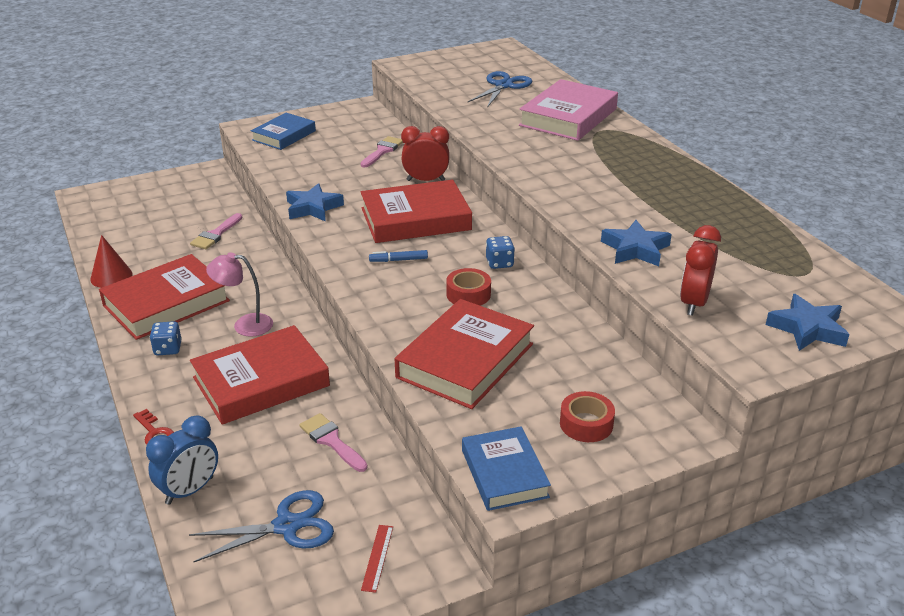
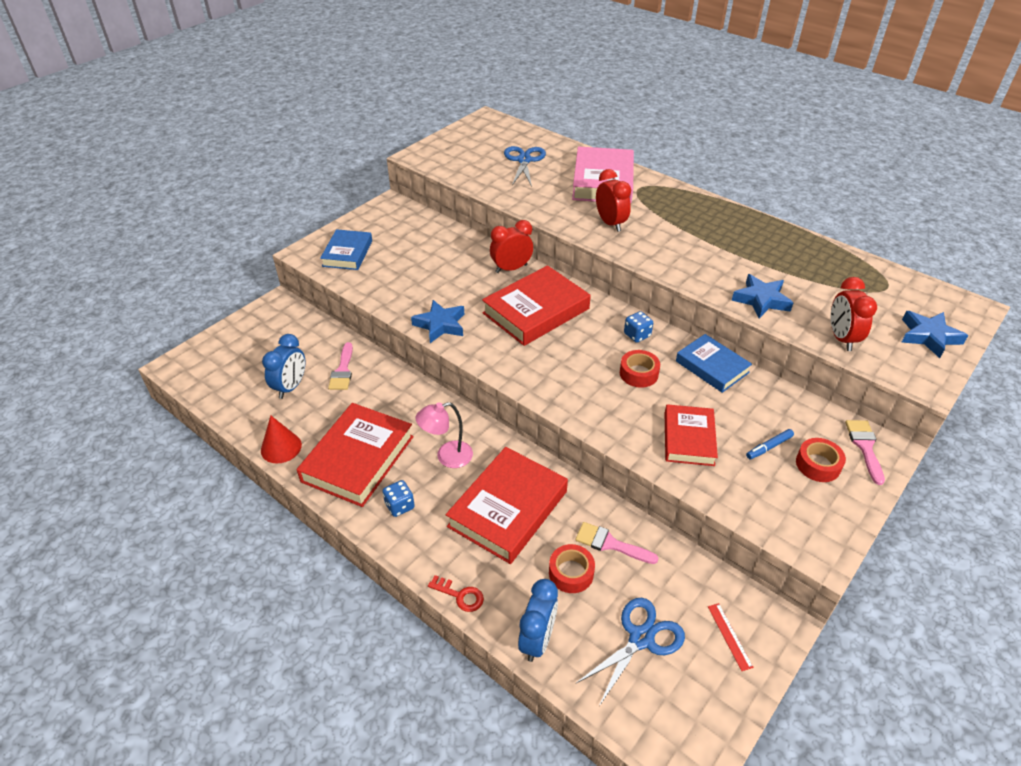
camera: 25 degrees left, 10 degrees up
(161, 235) = (291, 387): none -> blue clock
(271, 451) = (571, 573): none -> red tape
(382, 151) = (449, 247): pink brush -> pink brush (864, 447)
(398, 260) = (557, 357): blue marker -> blue marker (769, 447)
(465, 360) = (688, 438): red book -> red book, size x0.63
(504, 473) = (800, 533): blue book -> blue book (712, 367)
(538, 152) = (610, 223): none -> red clock

